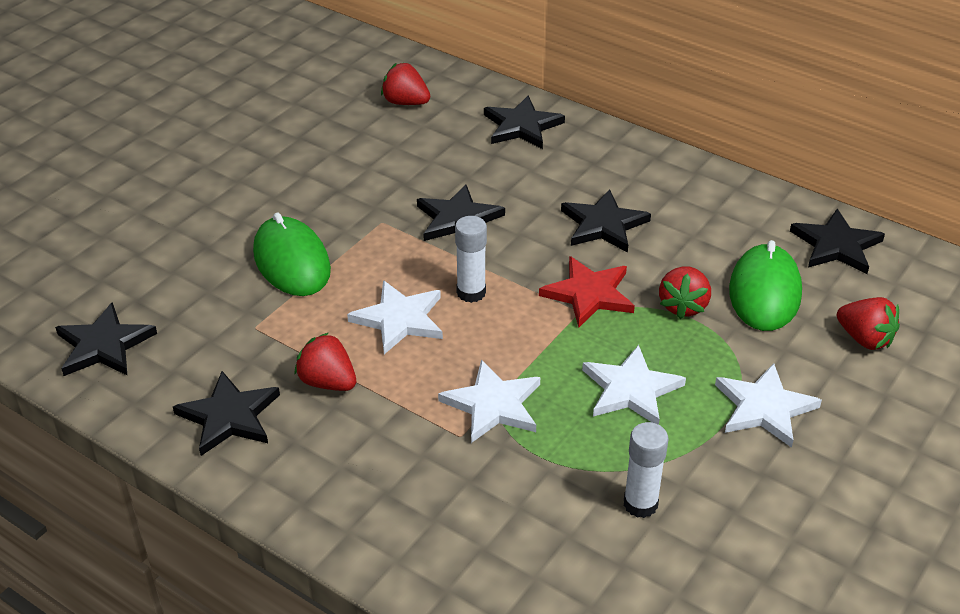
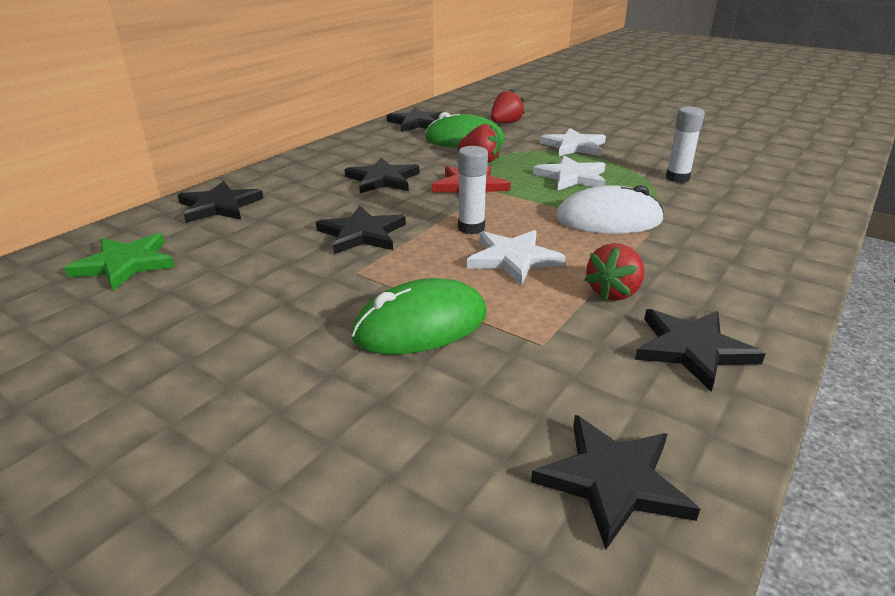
camera: 90 degrees left, 10 degrees down
(405, 102) = (125, 264): red strawberry -> green star
(493, 405) = (608, 219): white star -> white mouse

